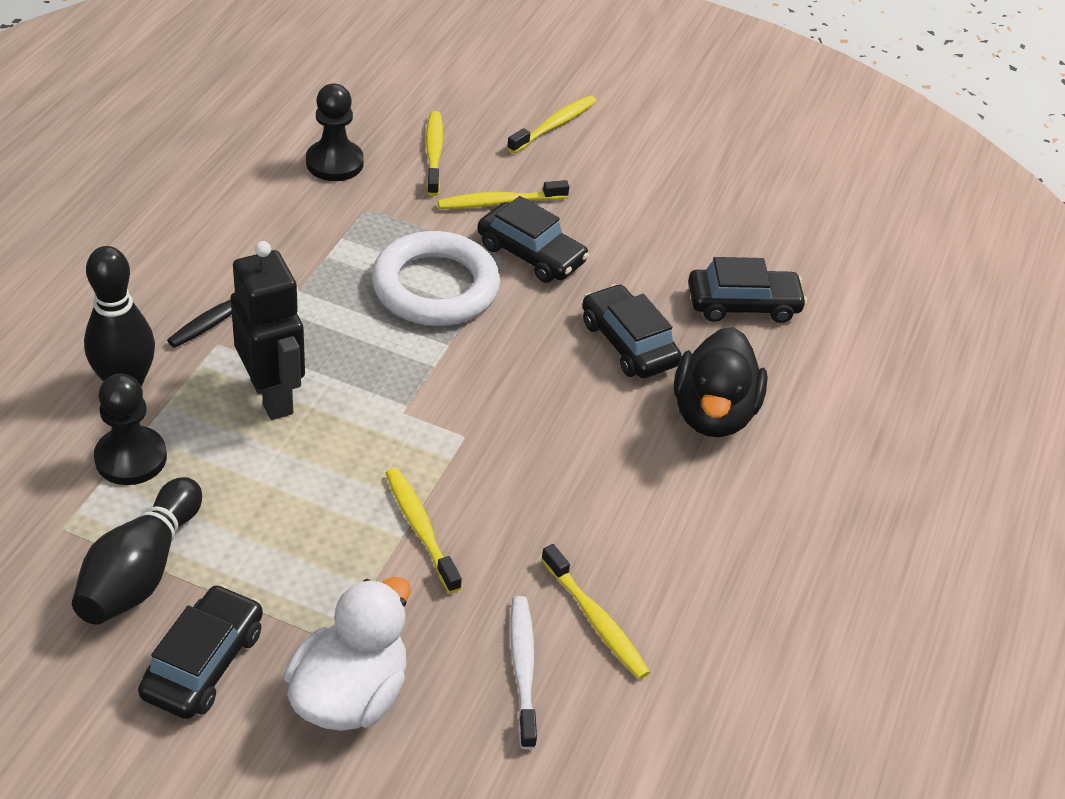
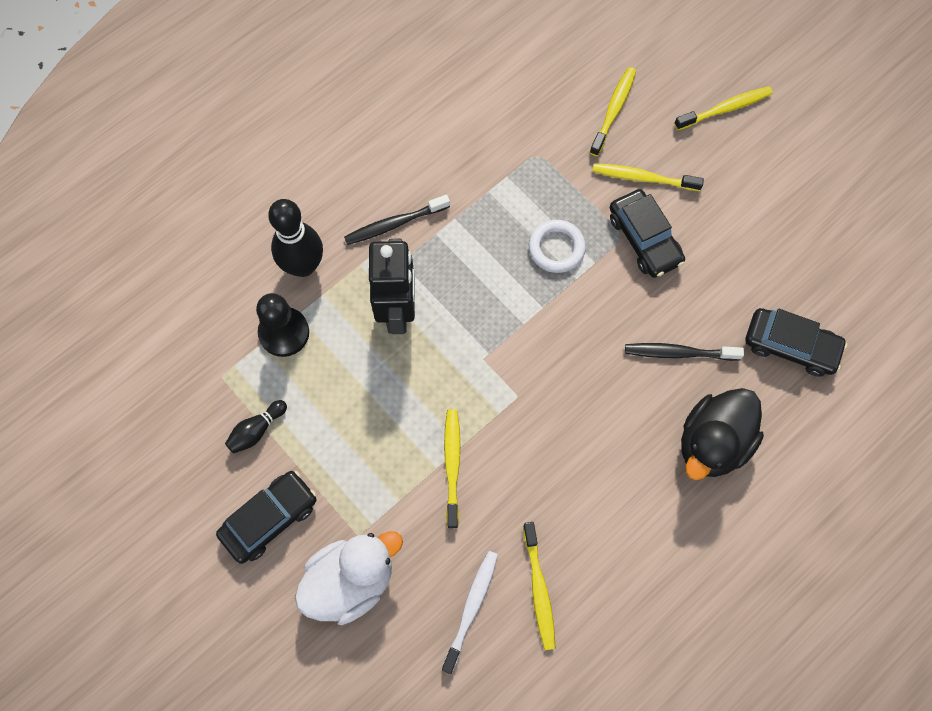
camera: 30 degrees right, 25 degrees up
(140, 571) = (256, 430): black bowling pin -> black bowling pin, size x0.52
(334, 163) = (532, 98): black pawn -> none
(435, 287) = (556, 248): white ring -> white ring, size x0.56
(628, 343) = (679, 353): black car -> black toothbrush

